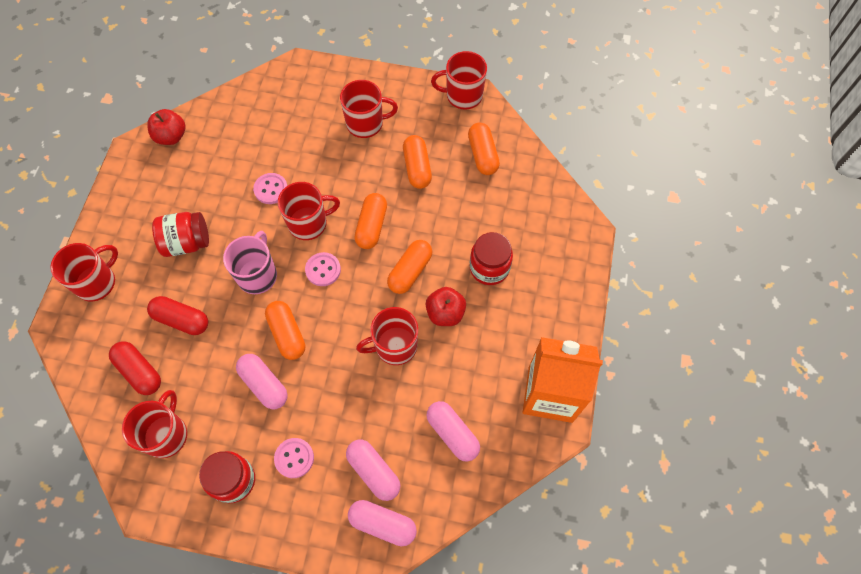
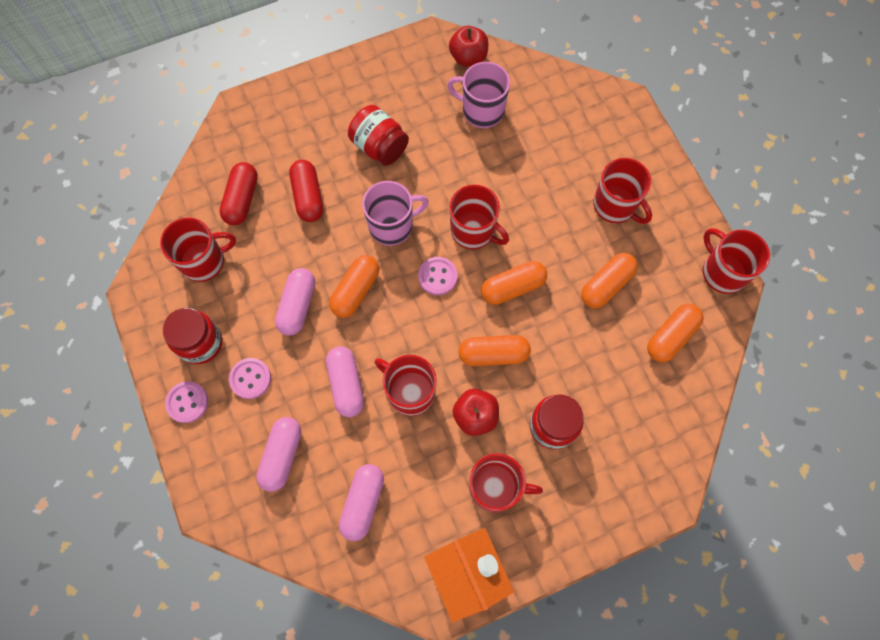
camera: 55 degrees right, 5 degrees up
(97, 282) = (294, 107): red mug -> red mug (495, 487)
(221, 156) = (481, 111): none -> pink mug
(271, 189) = (482, 175): pink button -> pink button (187, 402)
(382, 524) = (241, 496): pink capsule -> pink capsule (346, 384)

